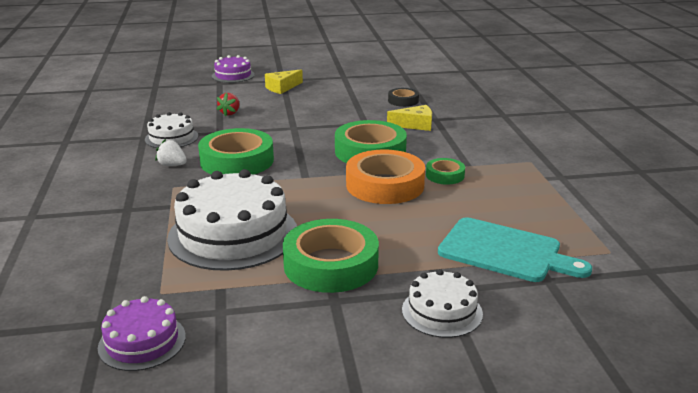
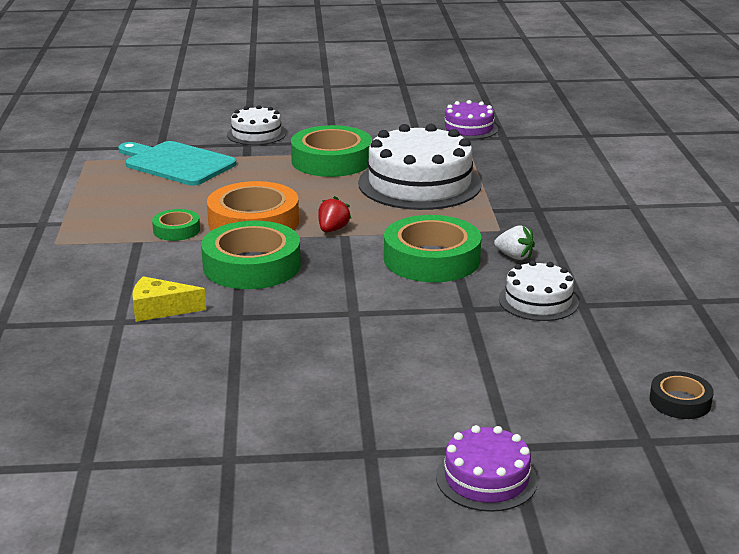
camera: 175 degrees left, 0 degrees up
(230, 113) = (462, 350): red strawberry -> red strawberry (332, 229)
(282, 88) = (371, 422): yellow cheese -> none
(403, 101) = (144, 368): black tape -> black tape (680, 401)

